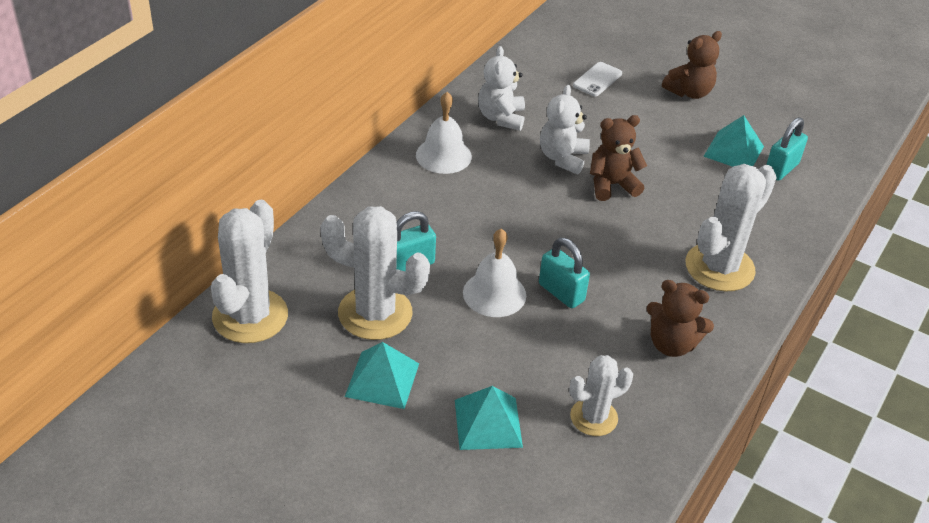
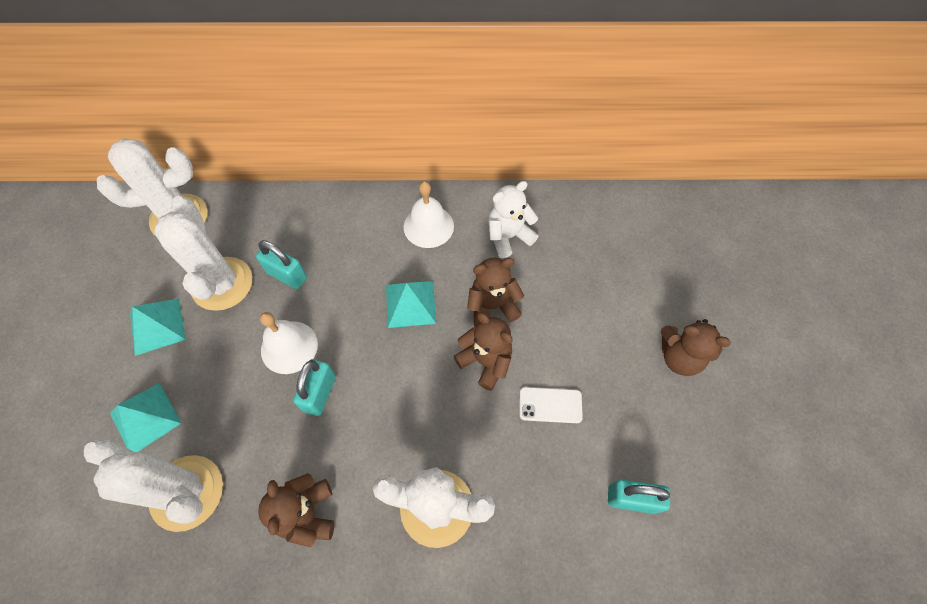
camera: 60 degrees right, 20 degrees up
(562, 158) = (492, 306): white teddy bear -> brown teddy bear
(593, 417) = (187, 492): white cactus -> white cactus, size x1.67
(597, 79) = (626, 275): white phone -> white phone (550, 405)
(733, 151) = (621, 440): turquoise pyramid -> turquoise pyramid (410, 303)

